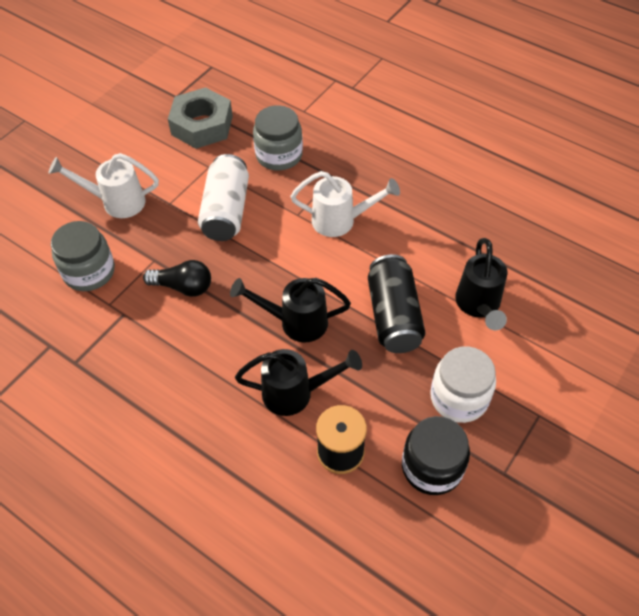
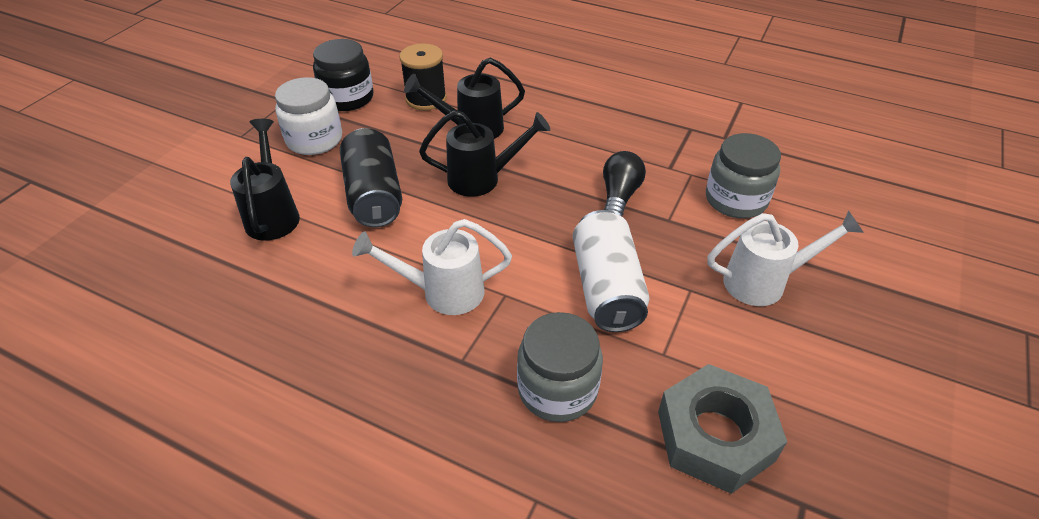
camera: 170 degrees right, 10 degrees down
(183, 287) = (619, 197): black light bulb -> black light bulb turned 105 degrees clockwise

